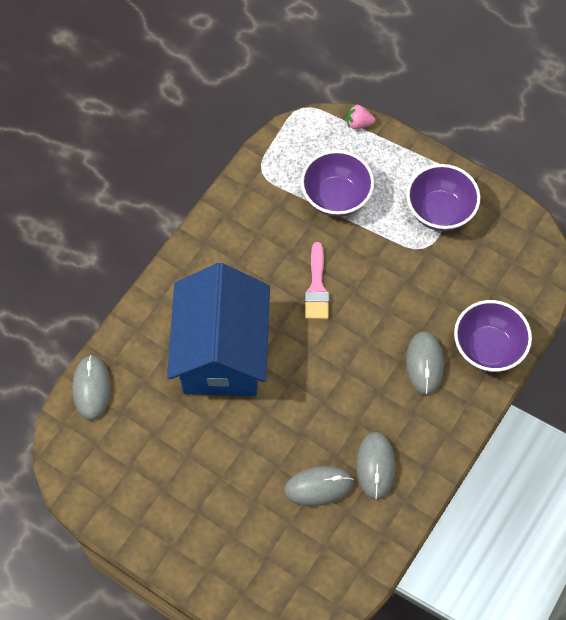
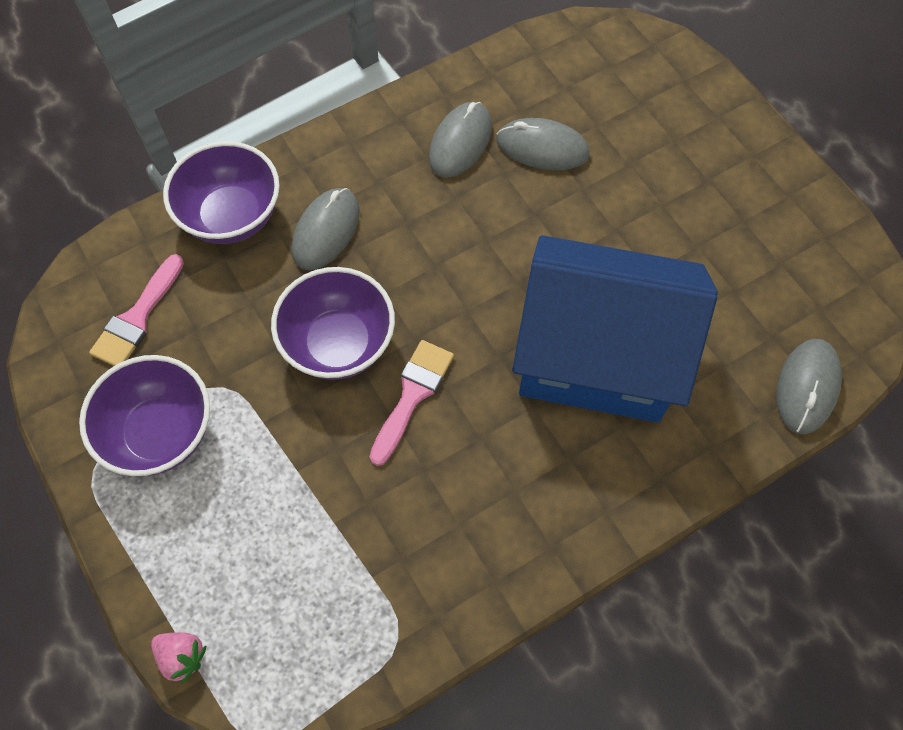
camera: 155 degrees left, 0 degrees up
(222, 353) = (596, 358): blue house -> blue house turned 75 degrees clockwise
(336, 197) = (302, 530): purple bowl -> purple bowl (339, 344)
(497, 264) = (137, 318): none -> pink brush

